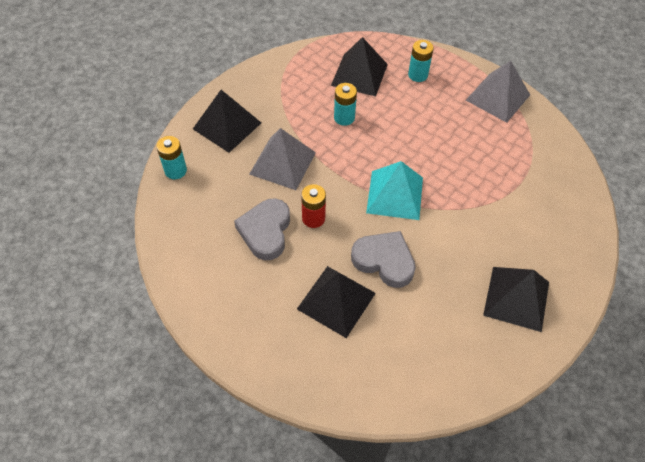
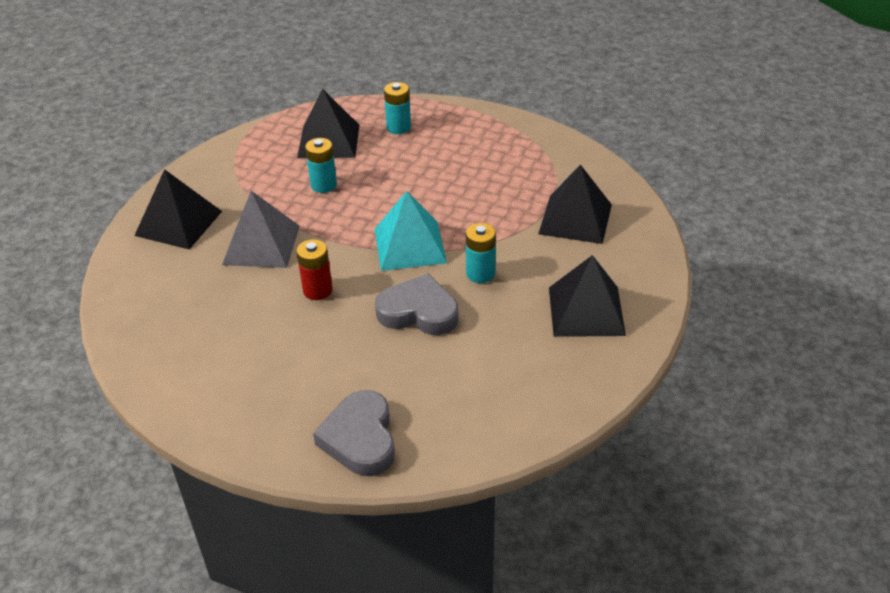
camera: 15 degrees left, 15 degrees down
(175, 170) = (125, 282): turquoise battery -> turquoise battery (480, 273)
(265, 231) = (261, 317): grey heart -> grey heart (360, 438)
(336, 301) = (373, 365): black pyramid -> black pyramid (575, 219)
(497, 97) = (498, 130): grey pyramid -> none

